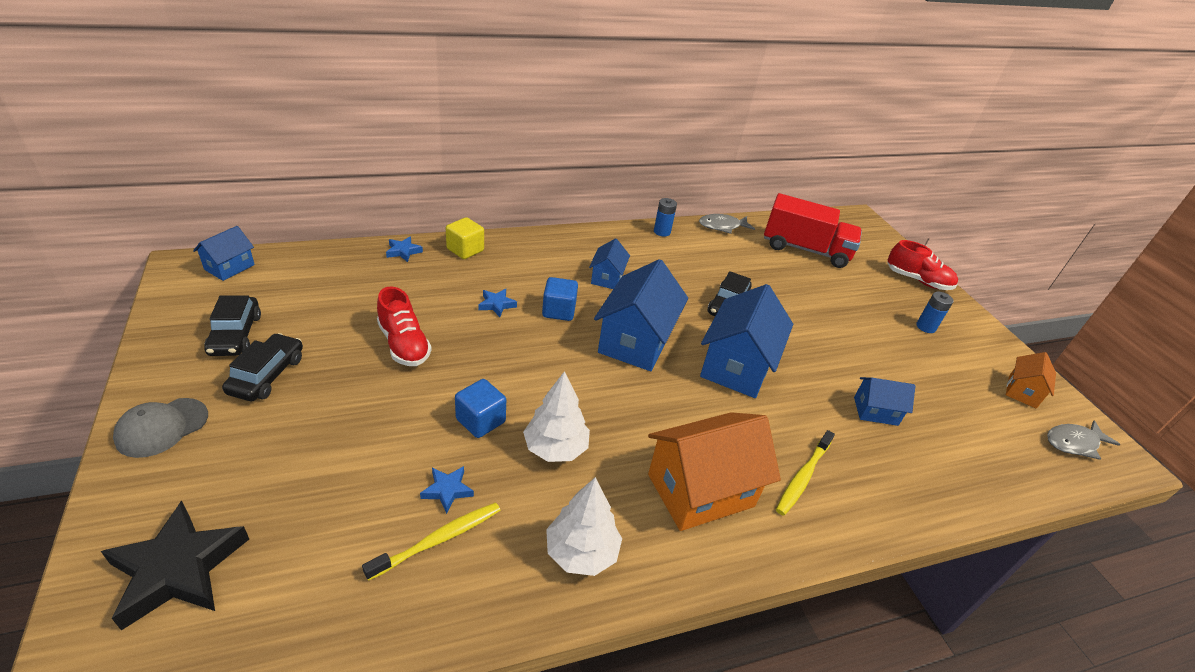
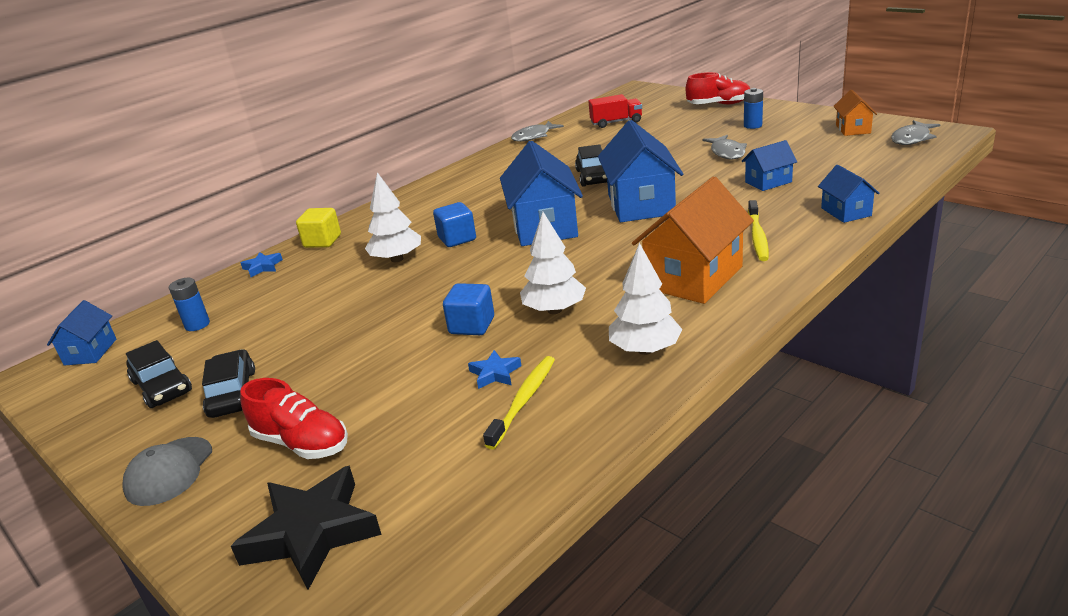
camera: 20 degrees left, 10 degrees down
(404, 344) = (342, 317): red shoe -> red shoe (301, 443)
(497, 305) = (397, 259): blue star -> white tree
(607, 278) = (474, 203): blue house -> blue house (846, 212)
(662, 232) = (487, 159): blue battery -> blue battery (197, 325)
(805, 249) = (616, 122): red truck -> red truck, size x0.58
(870, 348) = (727, 153): none -> grey fish

